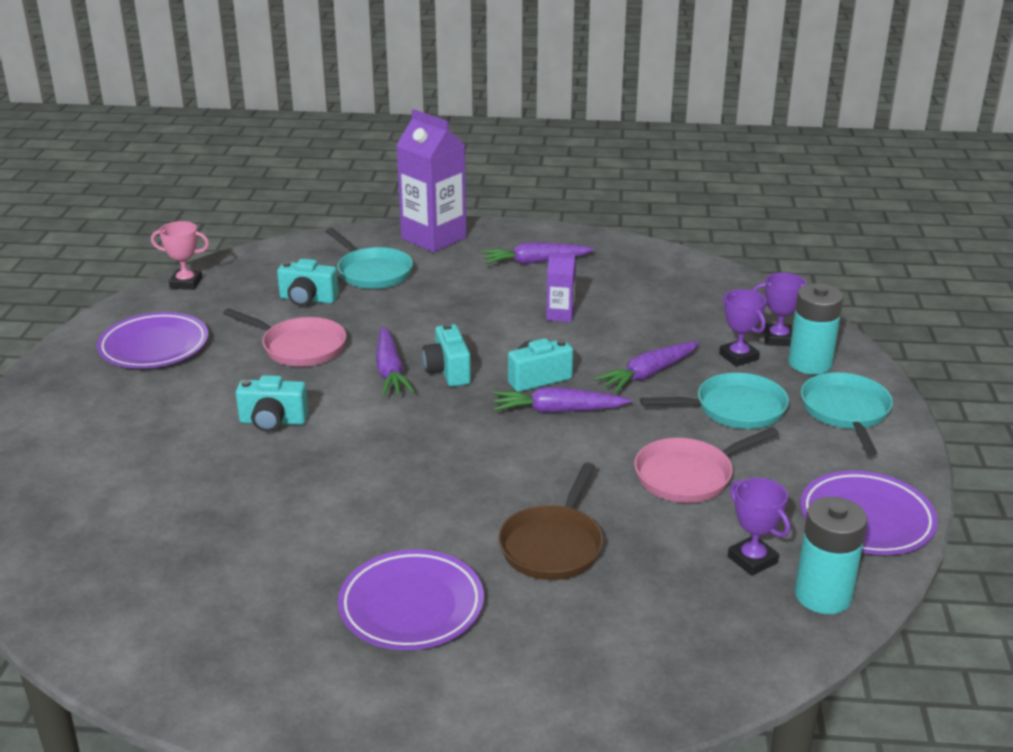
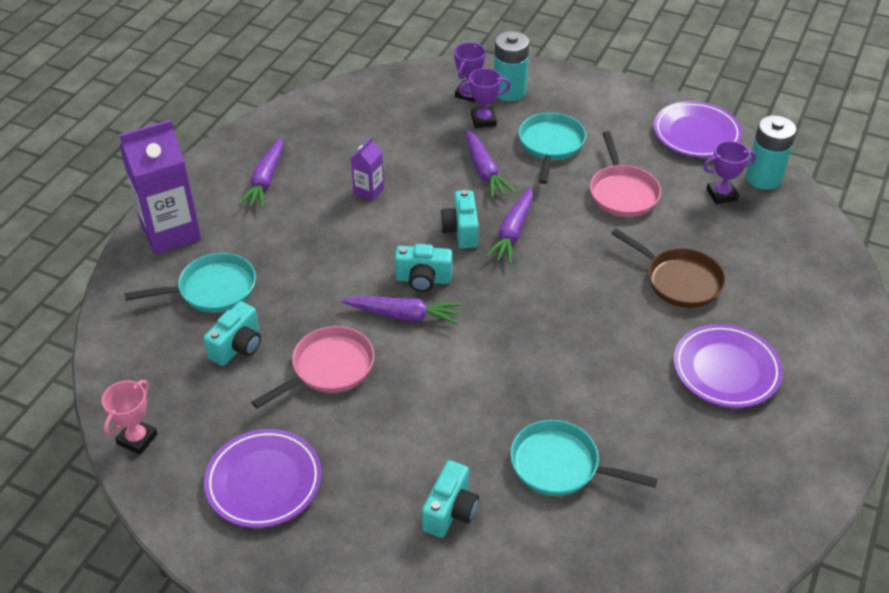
camera: 70 degrees left, 15 degrees up
(273, 421) = (450, 409): turquoise camera -> turquoise camera (450, 511)
(846, 412) = (577, 98): turquoise pan -> turquoise pan (560, 465)

